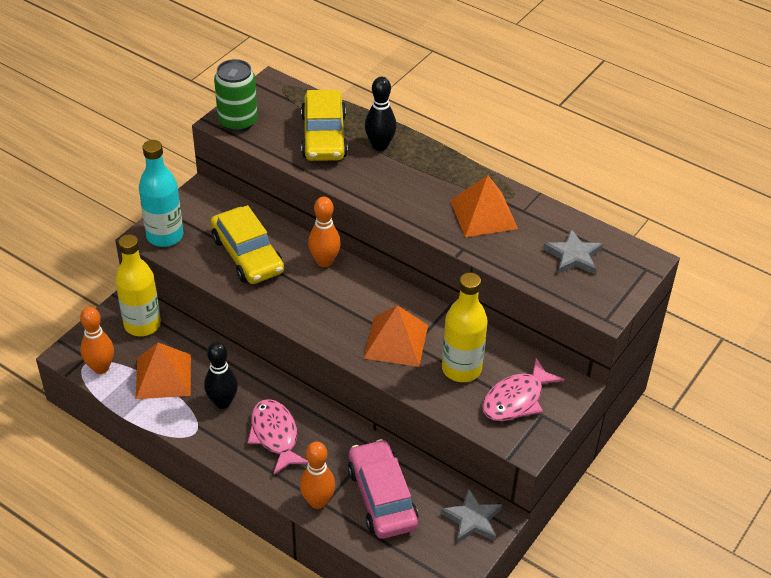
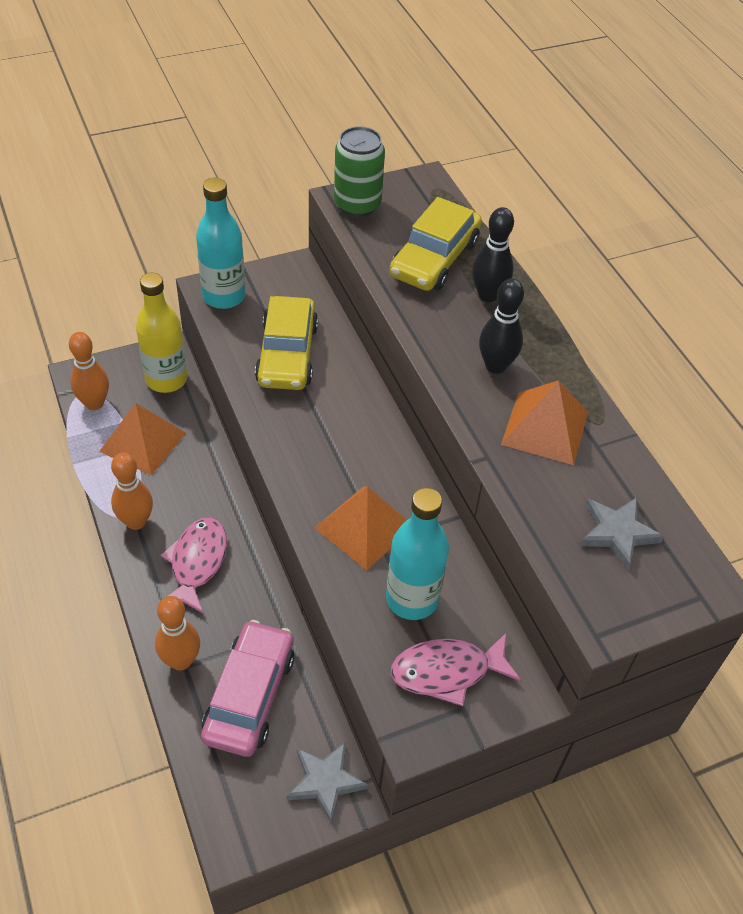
camera: 30 degrees right, 5 degrees up
(222, 402) = (175, 499): black bowling pin -> black bowling pin (495, 366)
(324, 261) = (360, 399): orange bowling pin -> orange bowling pin (136, 522)
(461, 369) = (412, 599): yellow bottle -> turquoise bottle

